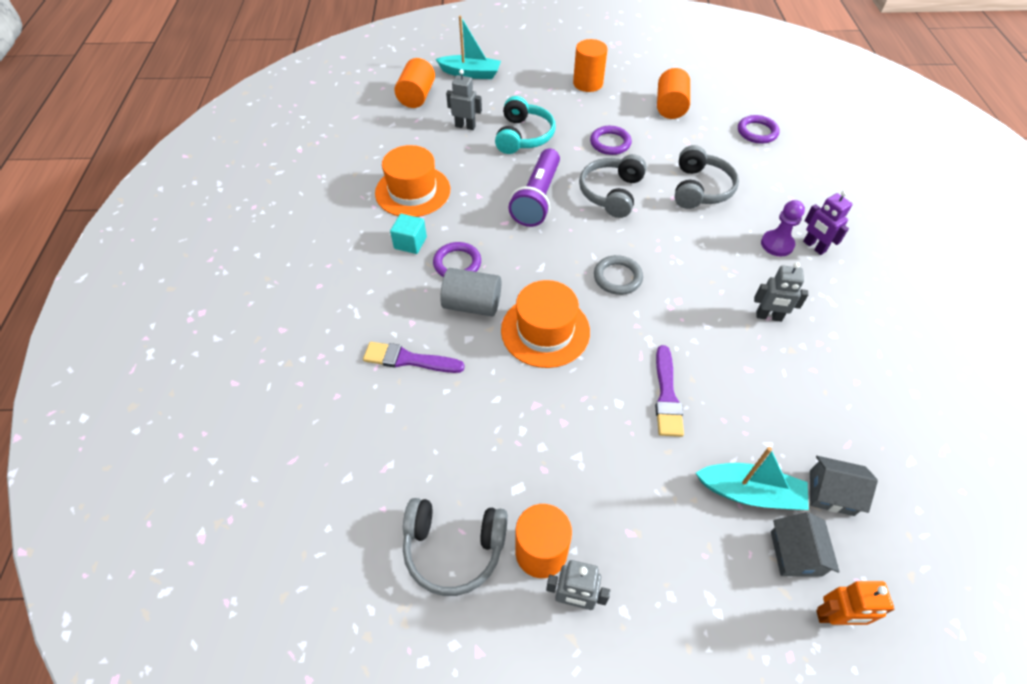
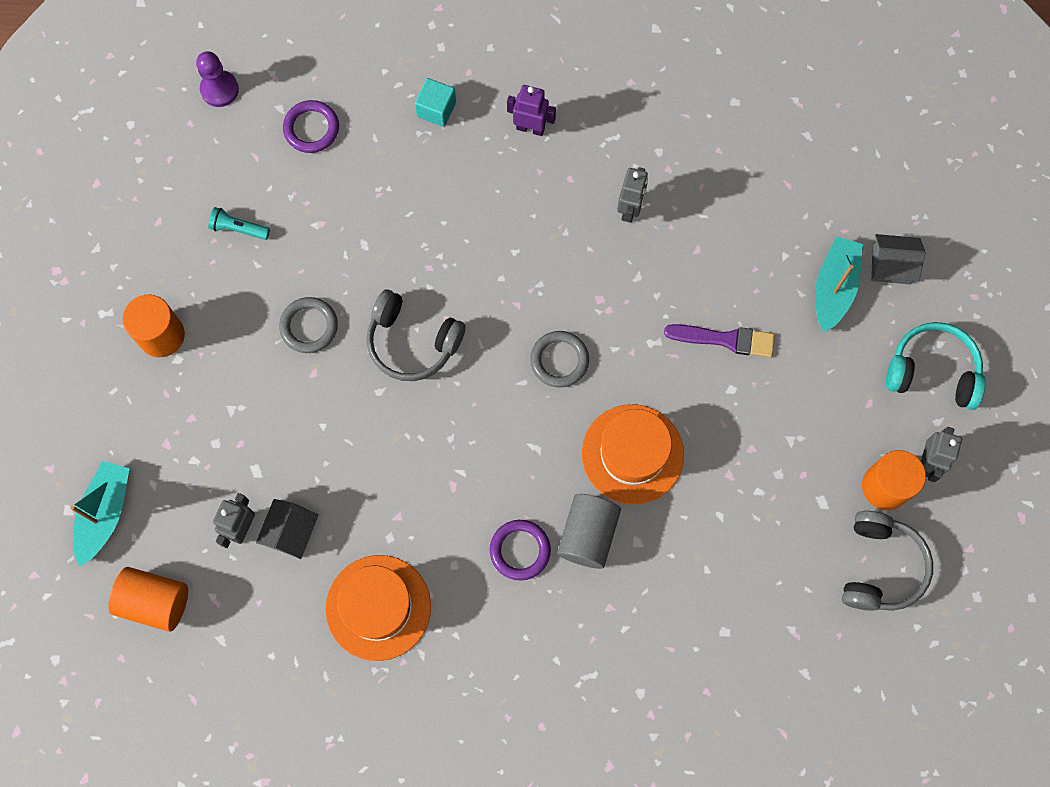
camera: 85 degrees left, 20 degrees up
(408, 359) = (663, 611): purple brush -> none
(410, 243) = (478, 610): turquoise cube -> turquoise cube (436, 109)
(523, 136) = (277, 445): turquoise headphones -> turquoise headphones (932, 371)
(537, 198) = (411, 439): purple flashlight -> none
(610, 143) = (309, 326): purple ring -> grey ring
(670, 107) = (238, 228): orange cylinder -> turquoise flashlight
(700, 189) = (416, 230): grey headphones -> none
(777, 244) = (523, 167): purple pawn -> purple pawn (219, 89)
(814, 247) = (530, 128): purple robot -> purple robot turned 135 degrees counterclockwise
(831, 493) = (836, 216): grey house -> grey house (291, 532)
(834, 617) = (944, 252): orange robot -> none

